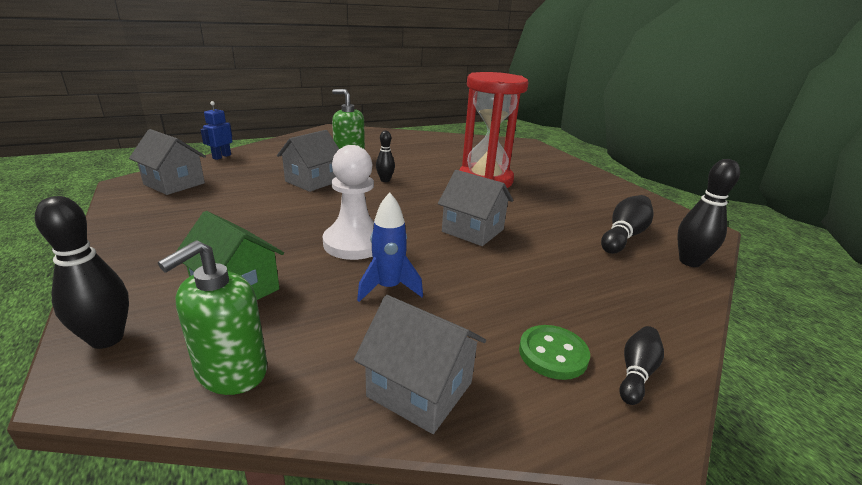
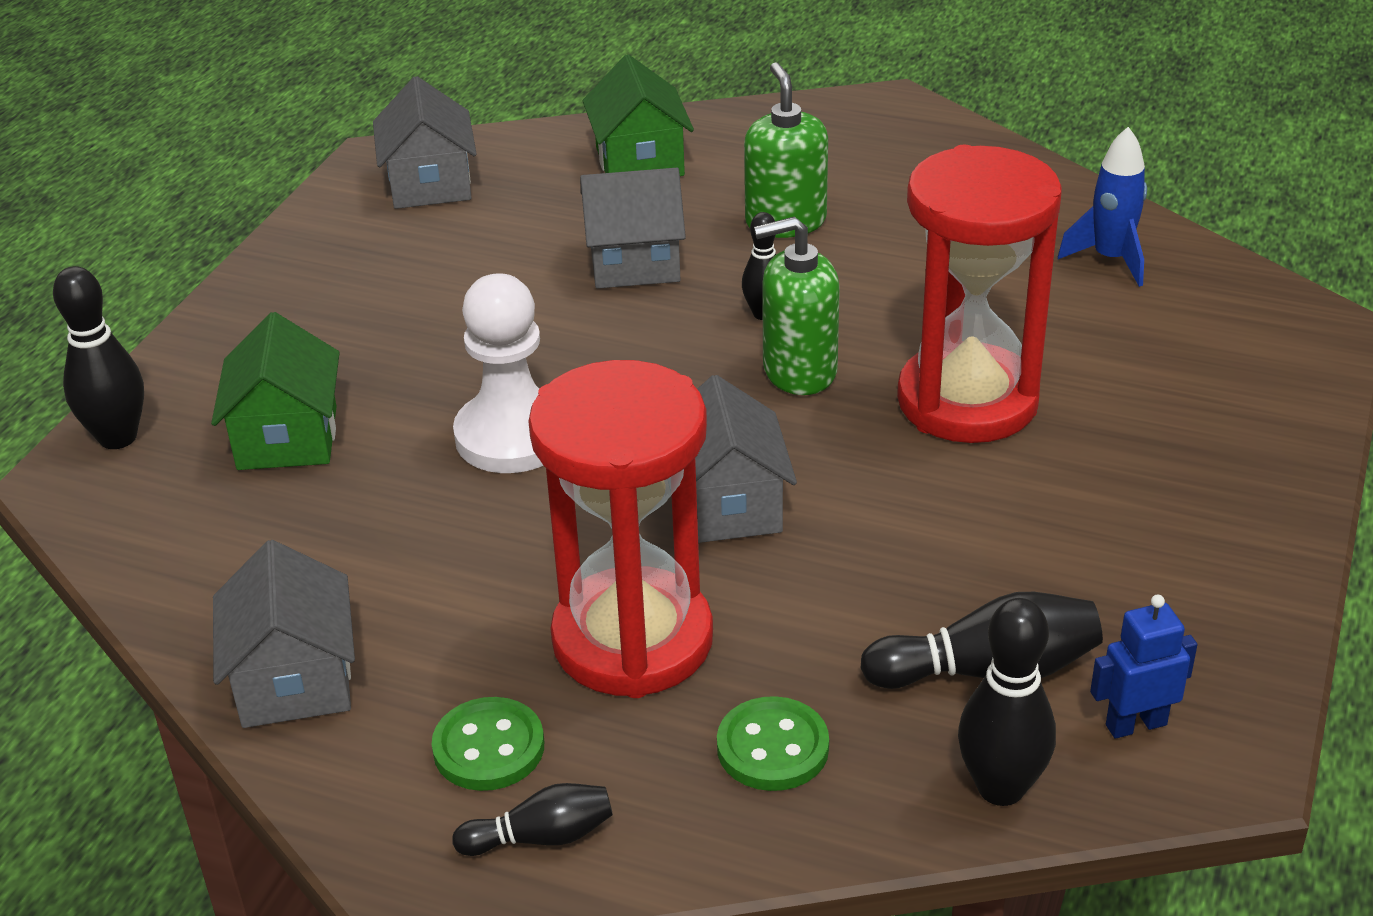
camera: 50 degrees right, 10 degrees up
(221, 156) = (571, 133): blue robot -> blue robot (1135, 724)
(231, 371) = (170, 545): green soap dispenser -> green soap dispenser (799, 371)
(266, 157) = (639, 162): none -> green house
(388, 288) = (448, 537): blue rocket -> blue rocket (1110, 259)
(523, 283) = (632, 640): none -> red hourglass
(626, 288) = (772, 747): none -> green button

